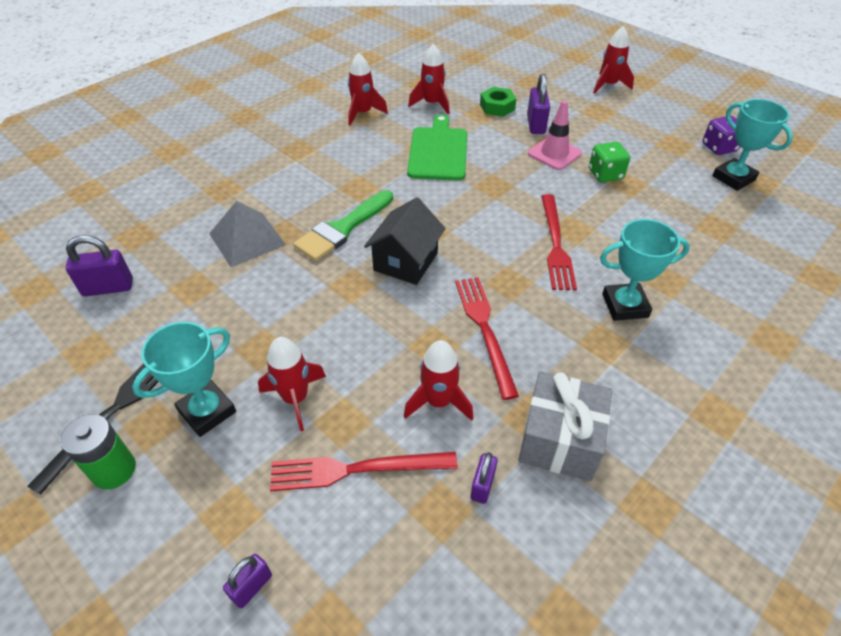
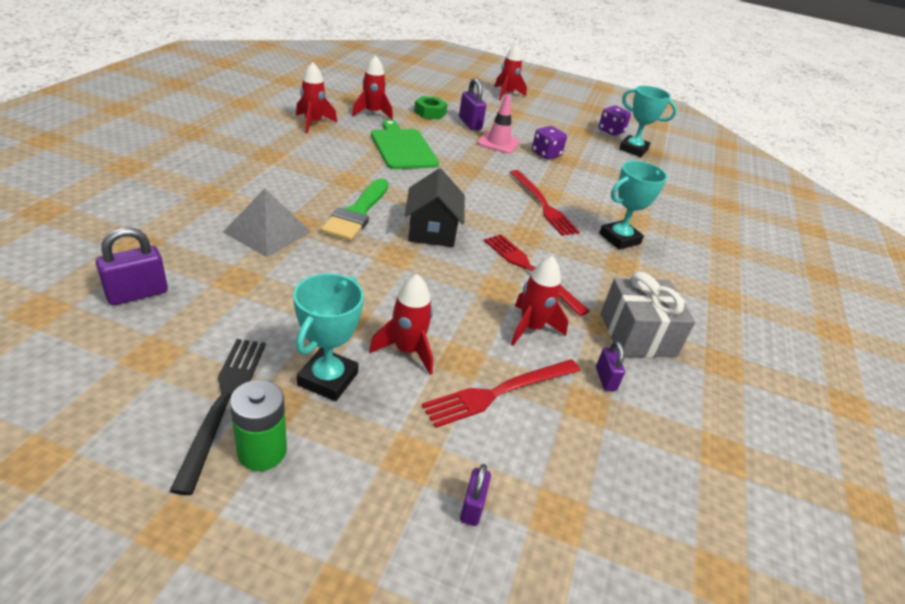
camera: 30 degrees left, 10 degrees down
(605, 174) = (546, 154): green dice -> purple dice

